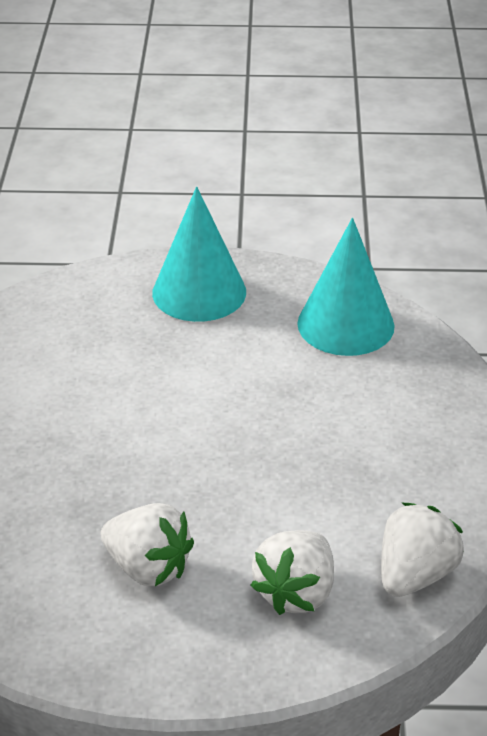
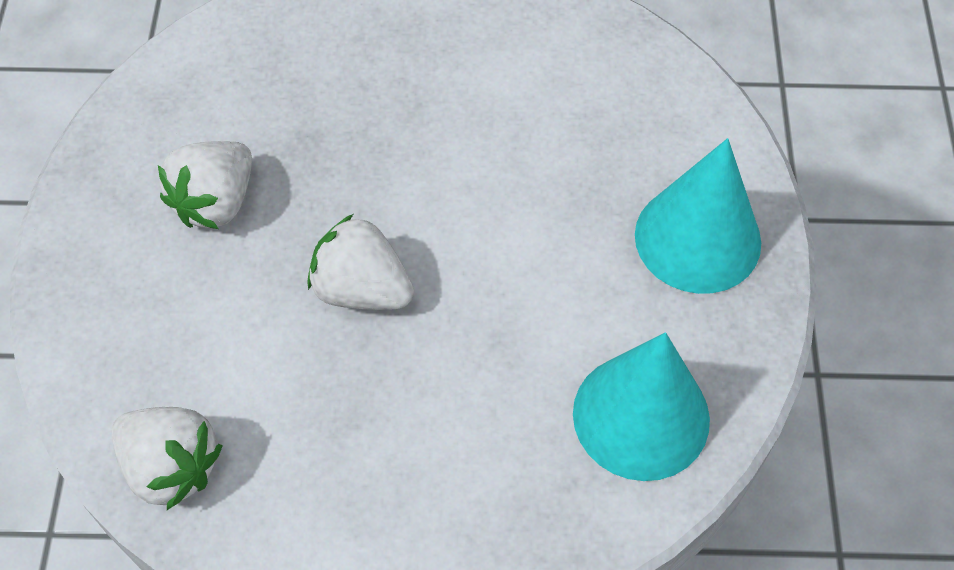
camera: 90 degrees right, 20 degrees up
(296, 592) = (162, 341): white strawberry -> white strawberry (362, 289)

